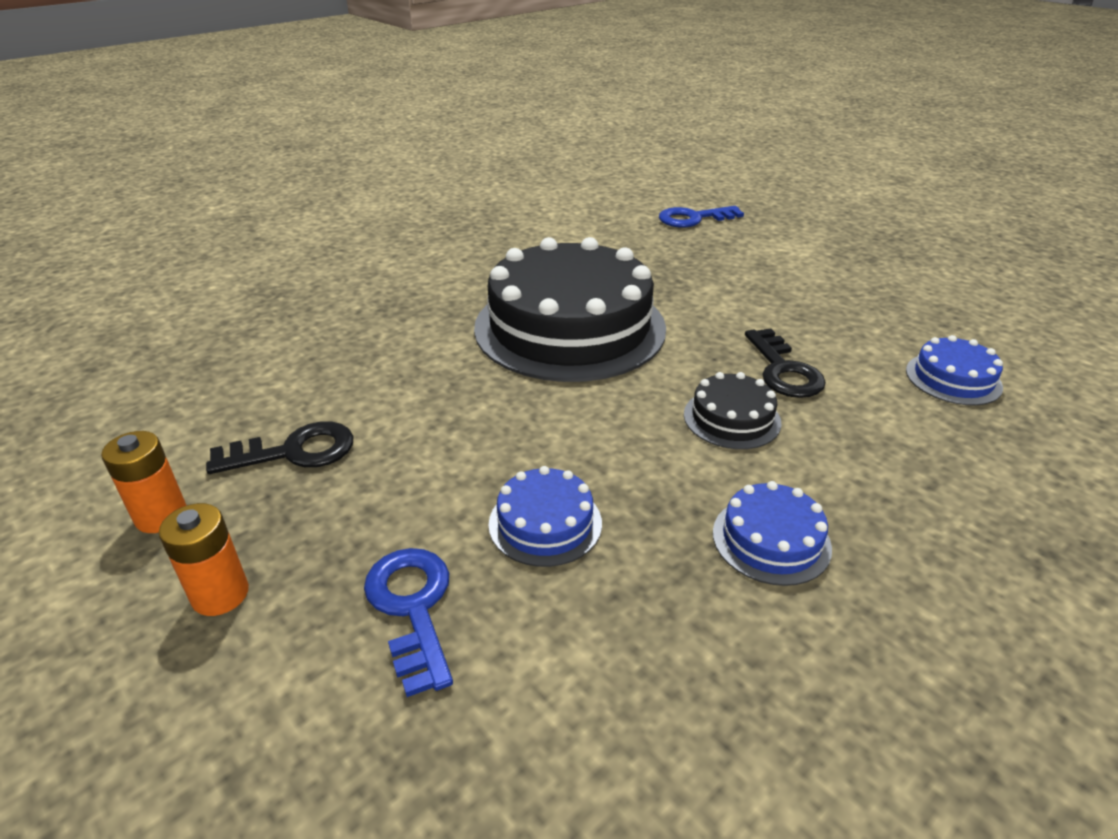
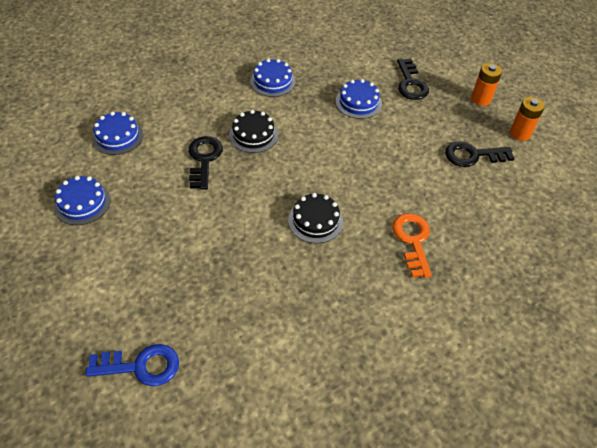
camera: 170 degrees left, 15 degrees up
(412, 607) = (410, 83): blue key -> black key
(426, 326) = (412, 240): none -> orange key
(570, 327) = (315, 220): black cake -> black cake, size x0.42
(892, 302) = (82, 203): none -> blue cake

